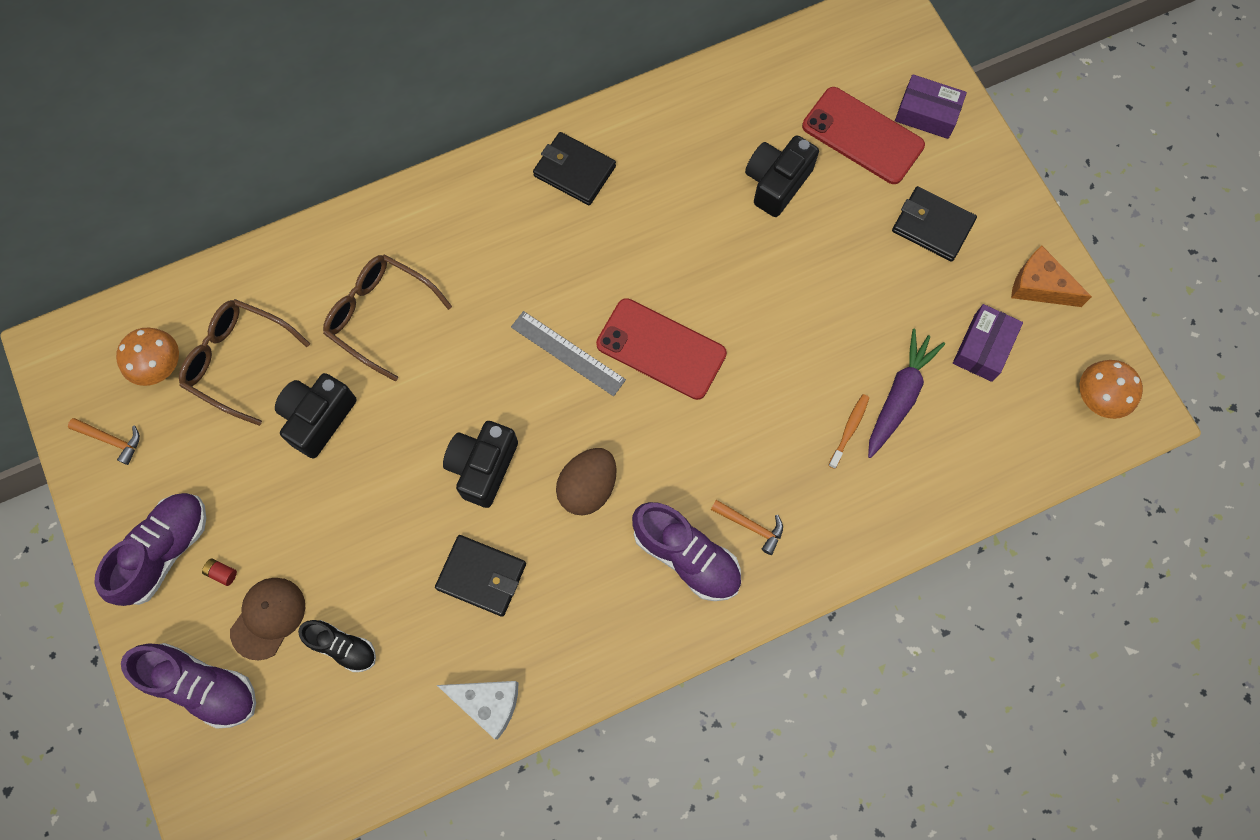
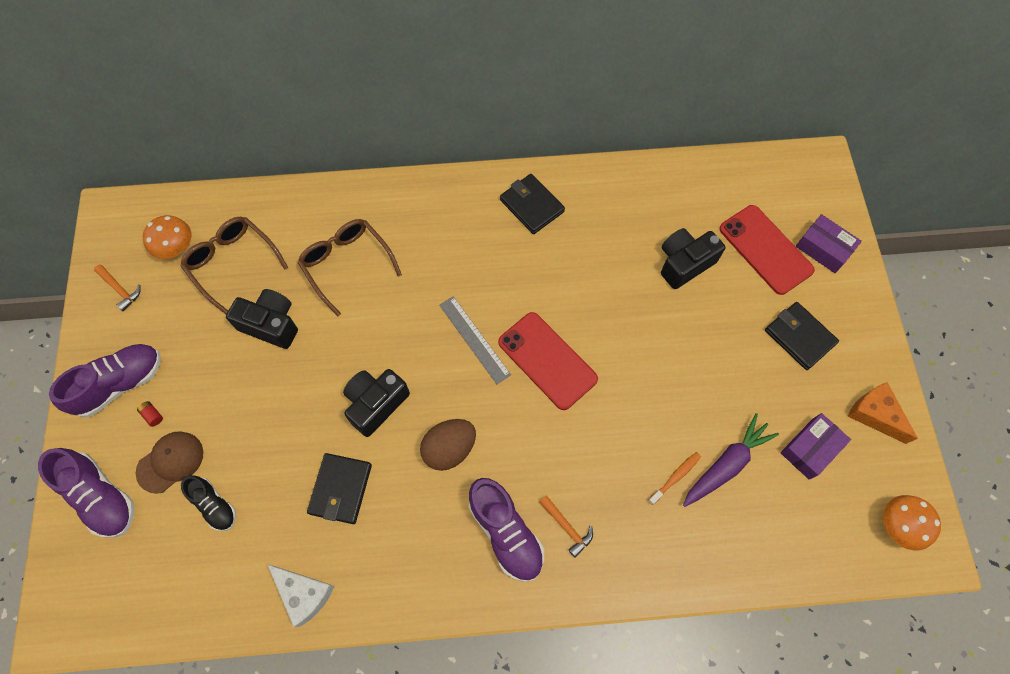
camera: 20 degrees right, 5 degrees down
(318, 418) = (271, 324): black camera -> black camera turned 60 degrees clockwise
(481, 576) = (340, 489): black wallet -> black wallet turned 60 degrees clockwise

